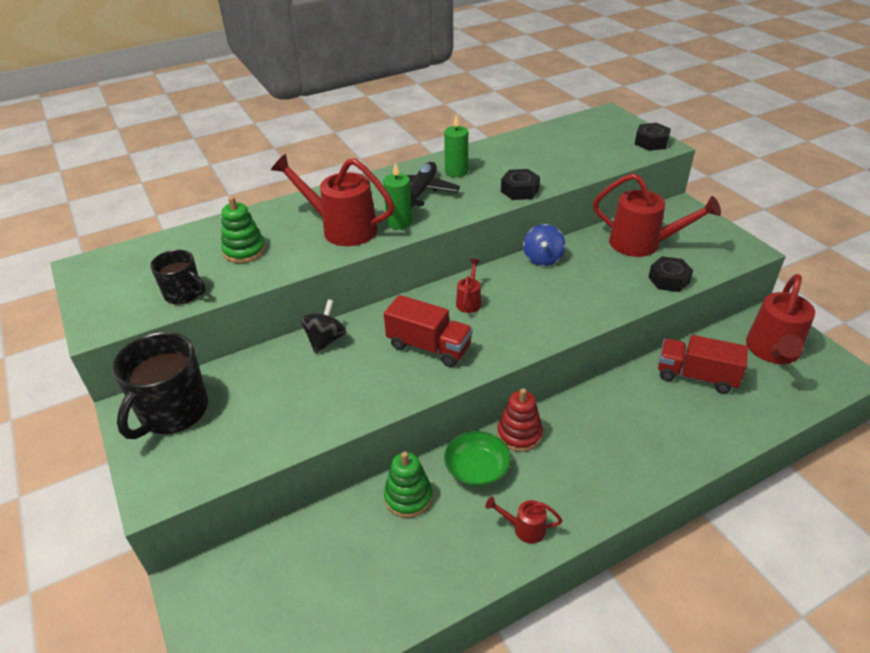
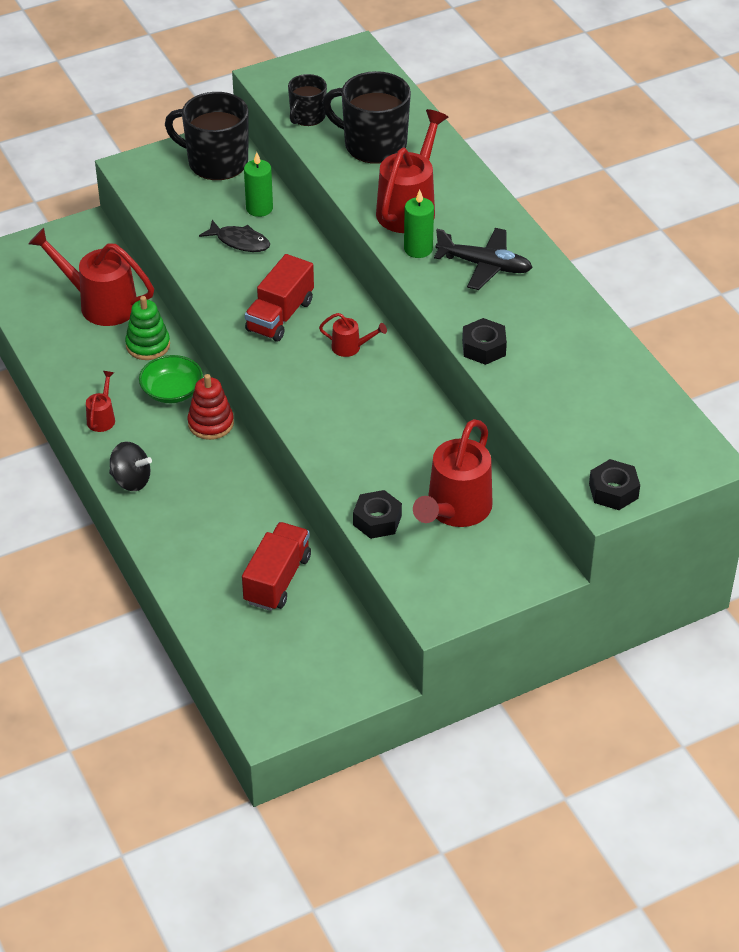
camera: 90 degrees right, 5 degrees up
(244, 251) = (373, 145): green stacking toy -> black mug
(314, 382) = (240, 242): none -> black fish
(325, 340) = (298, 245): black spinning top -> black spinning top (131, 480)
(456, 172) = (532, 296): green candle -> green candle (259, 208)
(542, 258) = (428, 413): blue spinning top -> none
(772, 351) = (312, 663): red watering can -> red watering can (100, 303)

